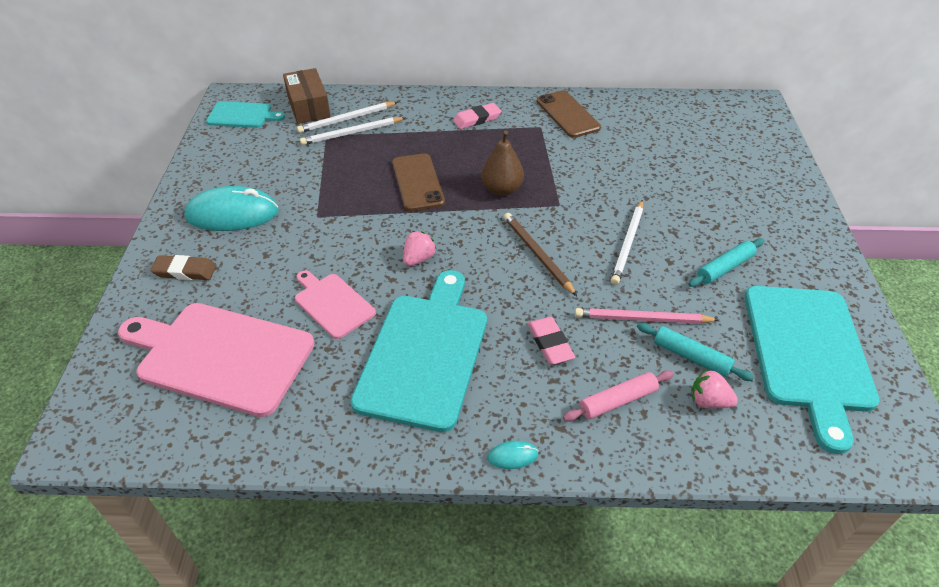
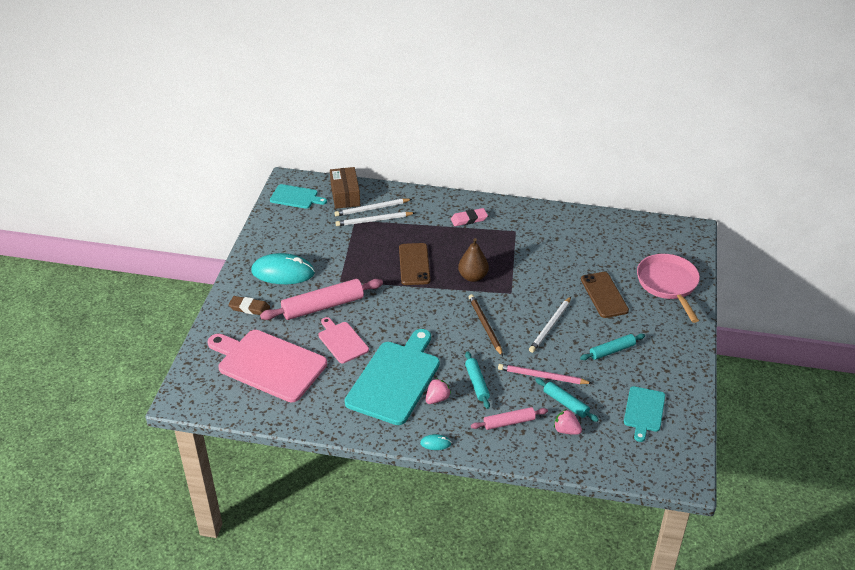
camera: 10 degrees right, 5 degrees down
(297, 255) = (323, 306): none -> pink rolling pin
(418, 259) = (404, 319): pink strawberry -> pink strawberry (437, 399)
(550, 343) = (477, 383): pink eraser -> turquoise rolling pin
(567, 114) = (539, 223): brown phone -> brown phone (604, 295)
(759, 171) = (668, 284): none -> pink pan
(808, 353) = (644, 411): turquoise cutting board -> turquoise cutting board, size x0.53

